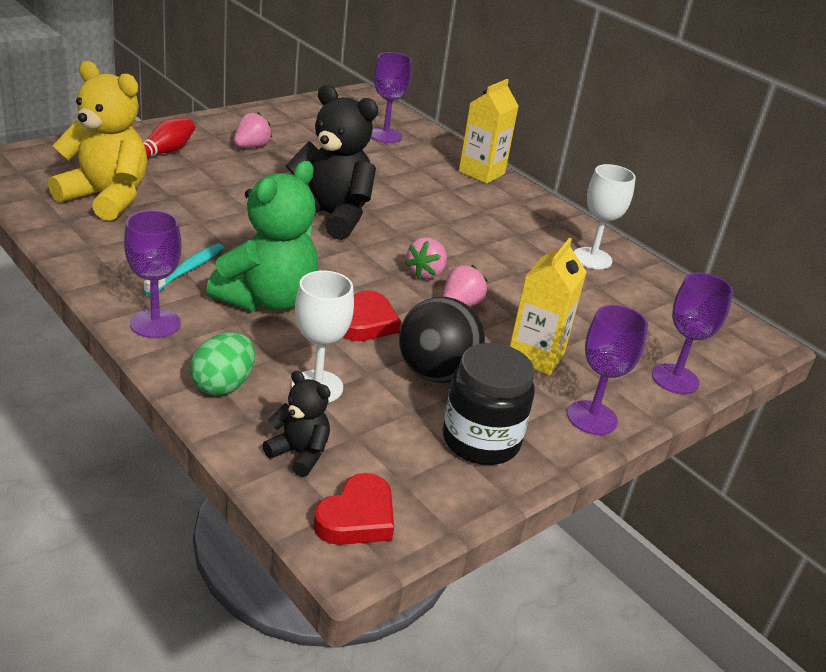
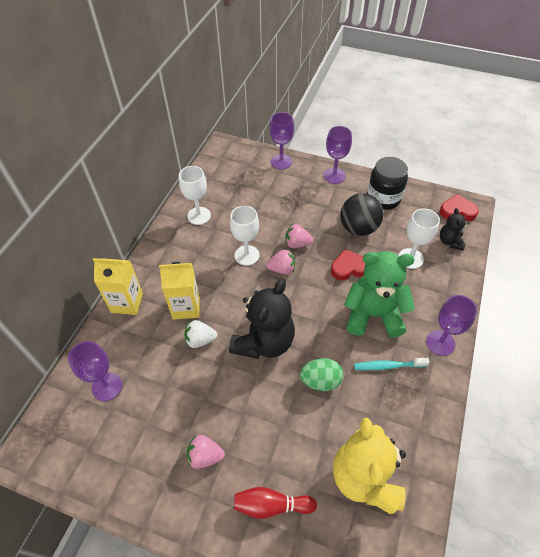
camera: 115 degrees left, 20 degrees up
(223, 385) = (445, 288): green egg -> green egg (320, 381)
(331, 217) = (264, 342): black teddy bear -> black teddy bear turned 150 degrees counterclockwise
(381, 188) = (200, 340): none -> white strawberry
(479, 260) = (247, 255): none -> white goblet
(535, 356) = (310, 204): yellow carton -> yellow carton (186, 307)

